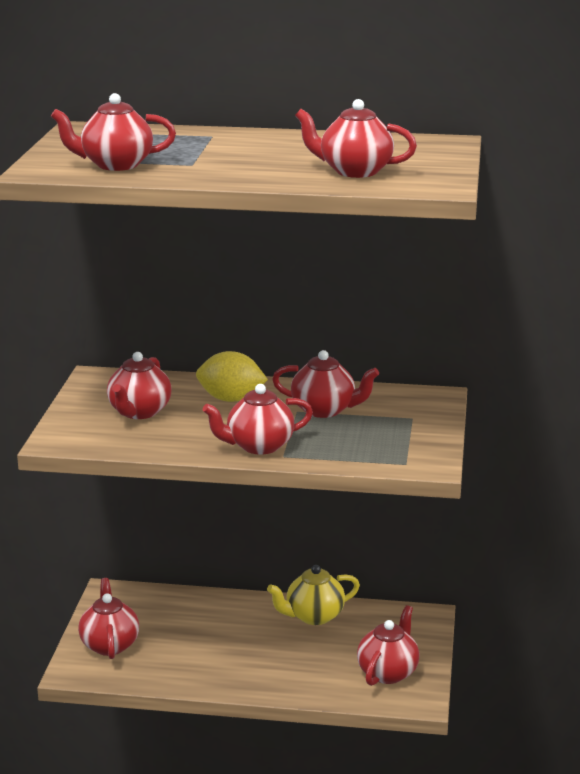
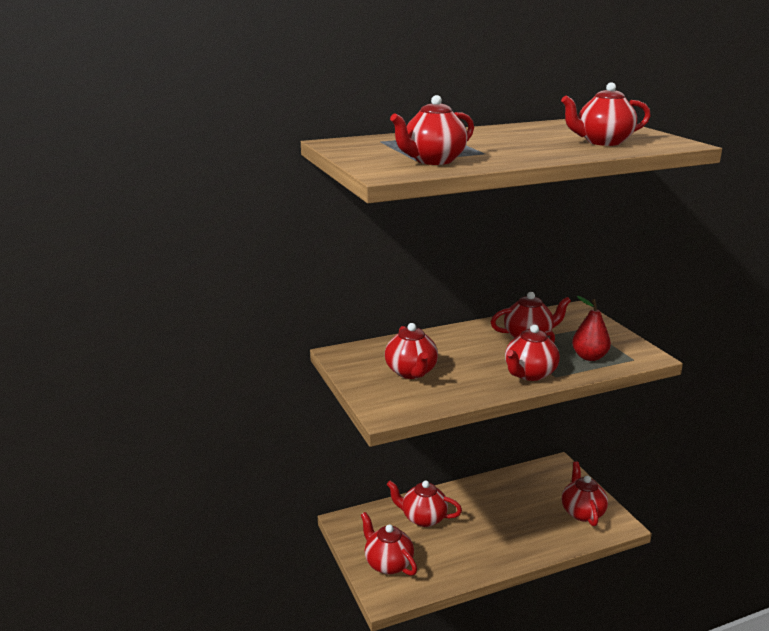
camera: 30 degrees left, 0 degrees up
(196, 616) = (423, 518): none -> red teapot
(231, 399) = (458, 345): yellow lemon -> none
(313, 616) = (495, 489): yellow teapot -> none
(356, 448) = (589, 357): none -> red pear

